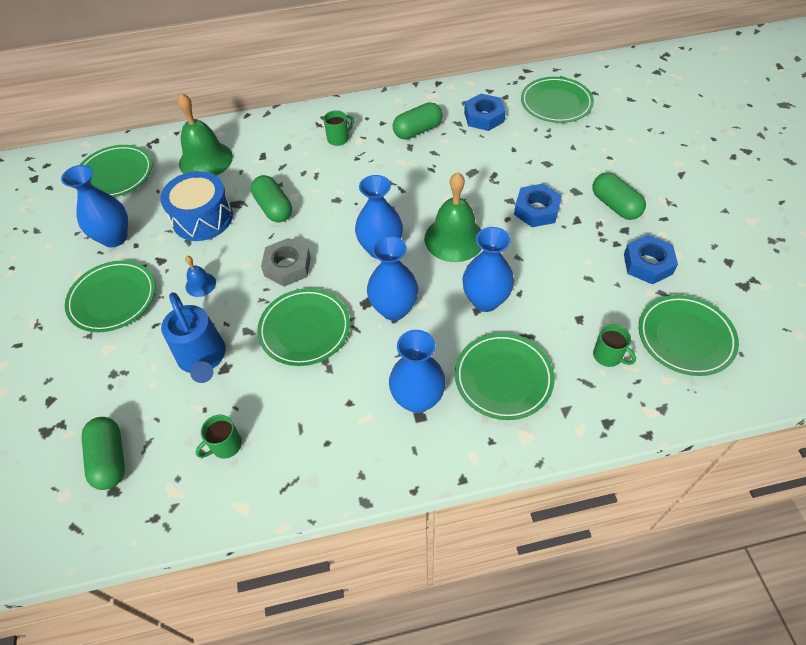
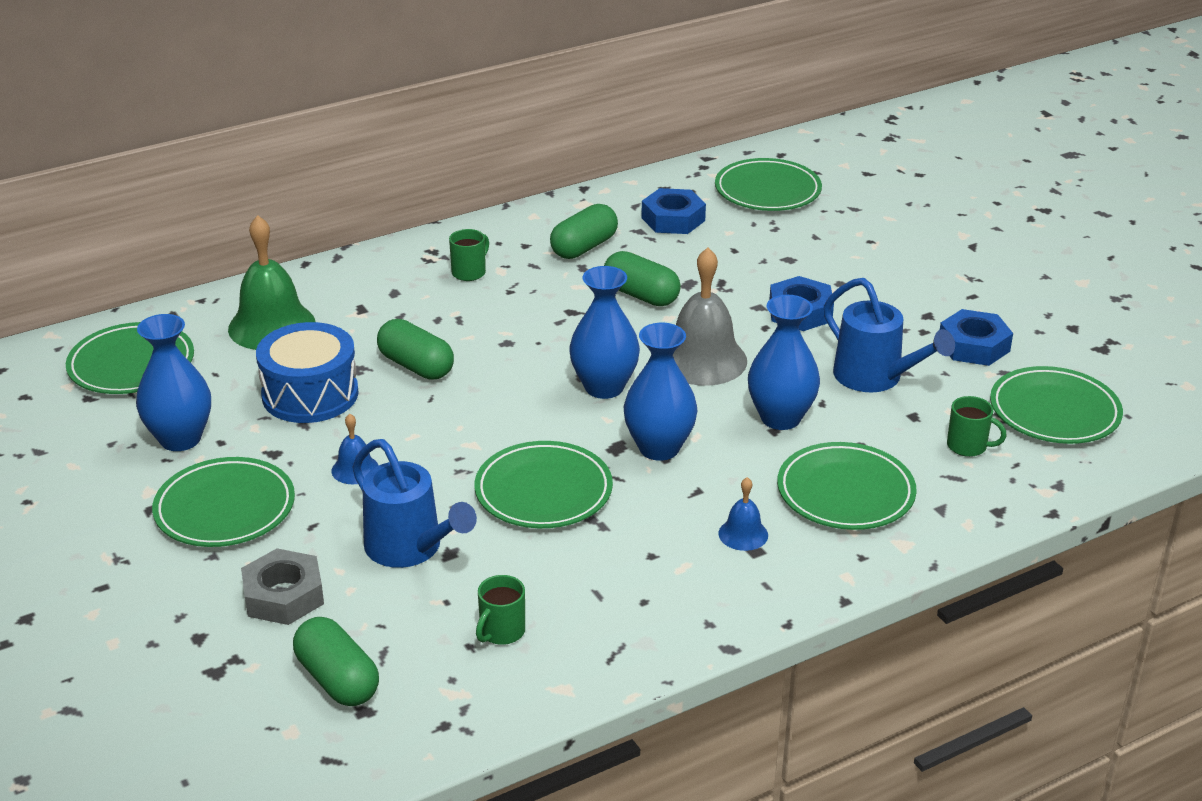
camera: 20 degrees left, 20 degrees down
(287, 266) = (477, 428): grey nut -> grey nut (283, 595)
(417, 399) = (743, 534): blue vase -> blue bell
(454, 238) = (702, 359): green bell -> grey bell
(566, 279) = (876, 378): none -> blue watering can
(615, 205) = (903, 292): green capsule -> green capsule (641, 295)

